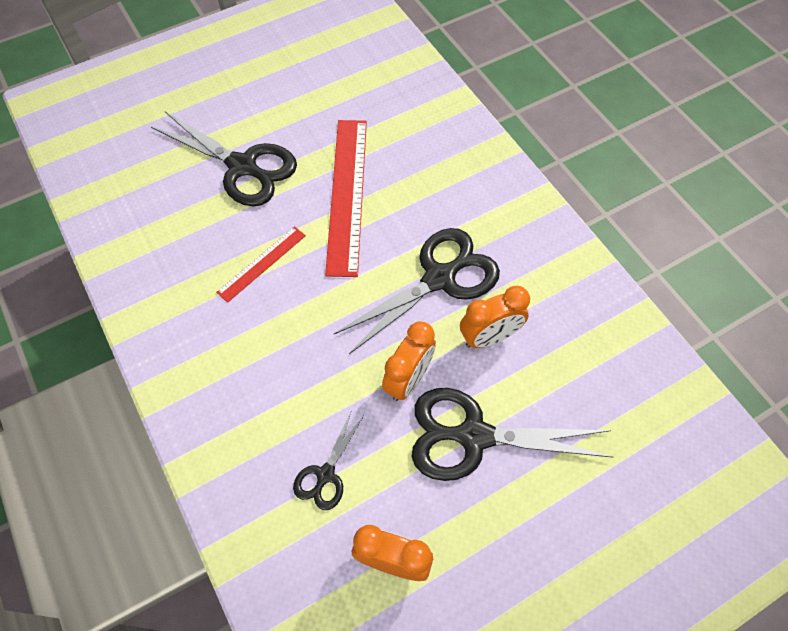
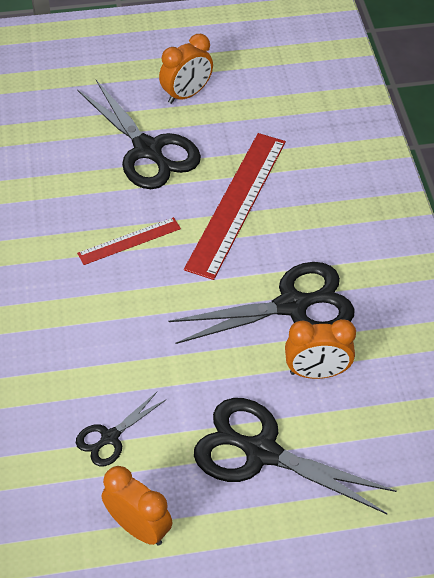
camera: 20 degrees right, 10 degrees down
(408, 379) = (221, 384): orange clock -> orange clock (186, 94)

